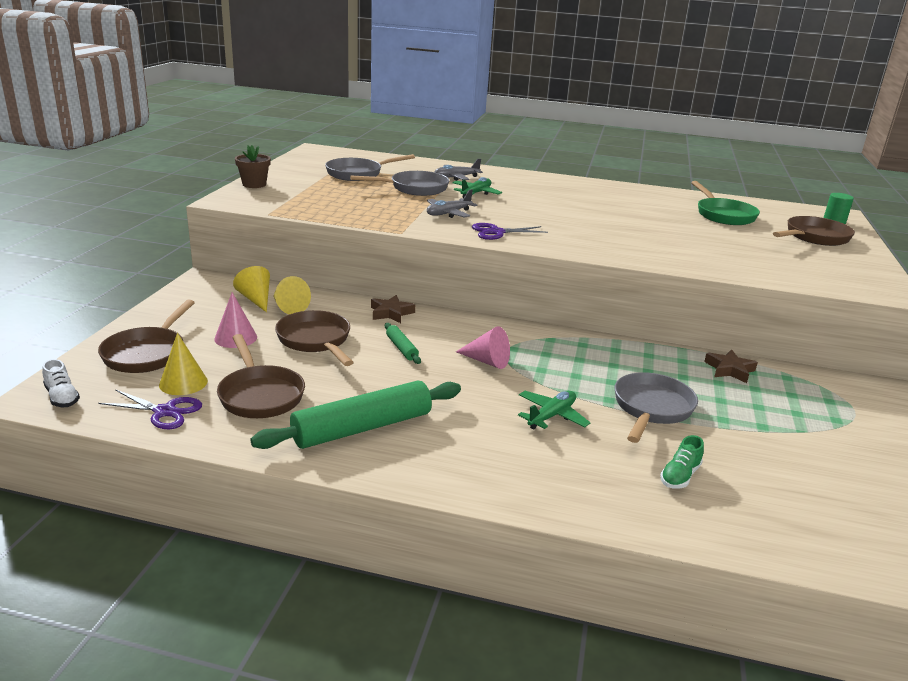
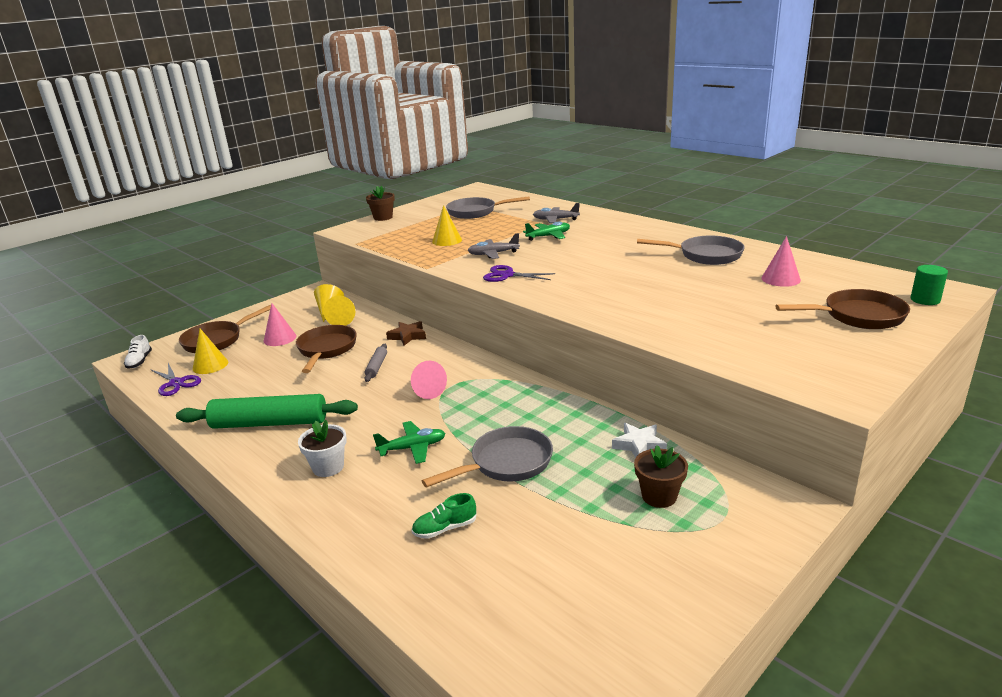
camera: 35 degrees right, 0 degrees up
(260, 395) = (241, 383): brown pan -> none
(375, 204) = (447, 240): none -> yellow cone
(402, 348) = (377, 367): green rolling pin -> grey rolling pin
(414, 188) = (501, 228): grey pan -> grey pan (705, 255)
(494, 454) = (328, 467): none -> white flower pot
(723, 215) = (780, 279): green pan -> pink cone
(729, 370) = (639, 445): brown star -> white star
(795, 405) = (659, 496): none -> brown flower pot

